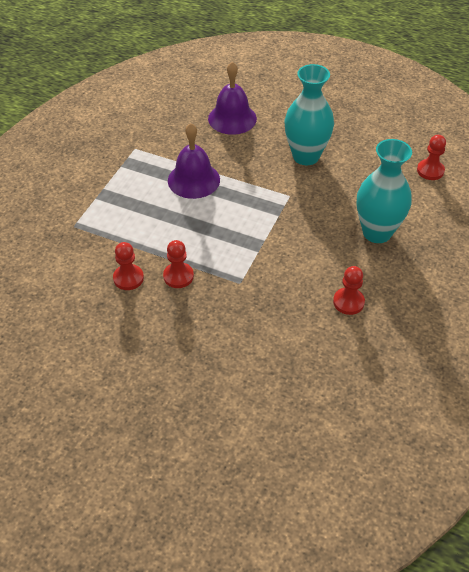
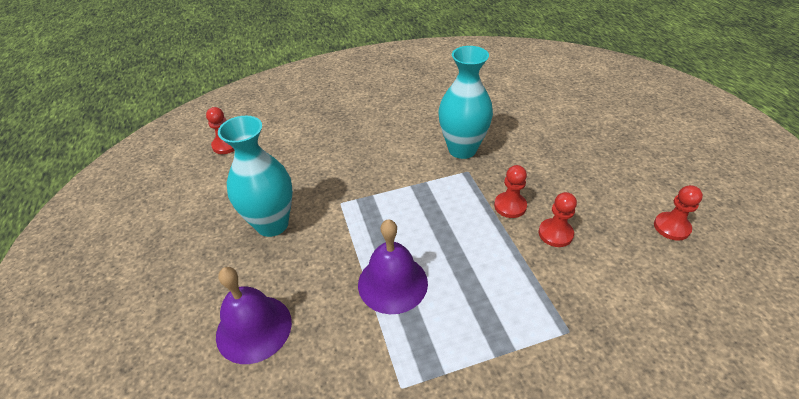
camera: 130 degrees left, 5 degrees down
(348, 302) = (415, 117): red pawn -> red pawn (671, 227)
(377, 232) = (332, 137): turquoise vase -> turquoise vase (462, 149)

